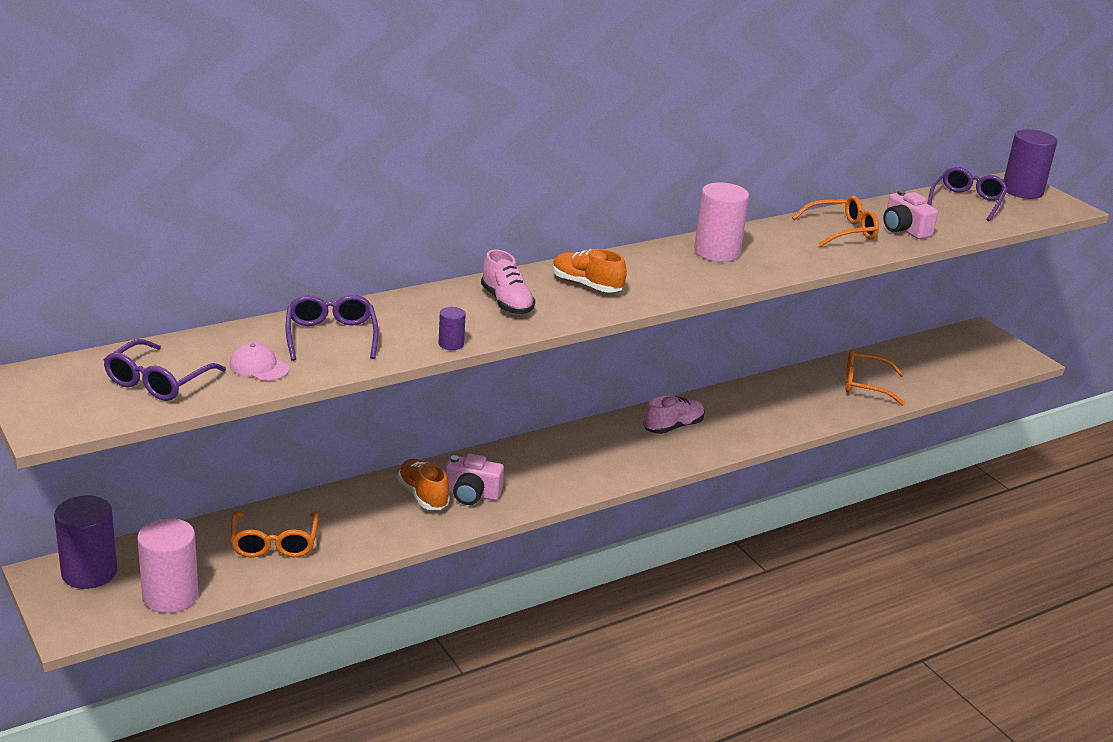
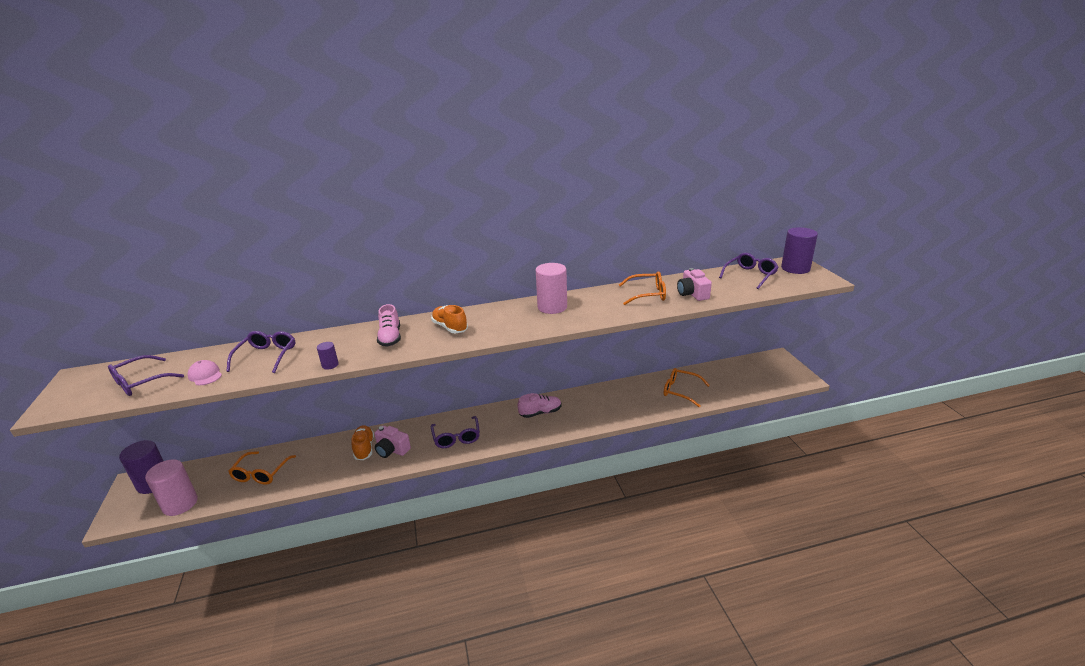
camera: 20 degrees right, 0 degrees up
(564, 469) = (456, 437): none -> purple glasses

